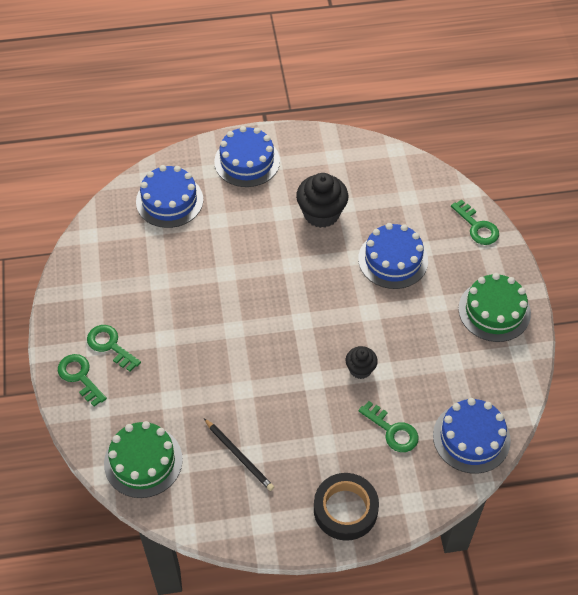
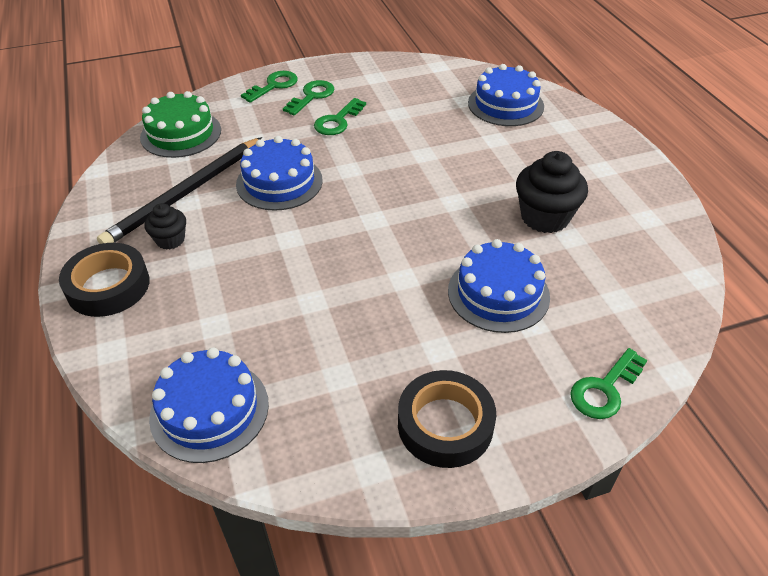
camera: 80 degrees right, 10 degrees down
(239, 456) = (185, 194): black pencil -> black pencil, size x1.79
(247, 161) = (592, 148): blue cake -> blue cake (279, 182)
(360, 369) = (311, 278): black cupcake -> black cupcake (170, 240)
(392, 430) = (219, 319): green key -> green key (337, 121)
(494, 311) = (445, 424): green cake -> black tape

